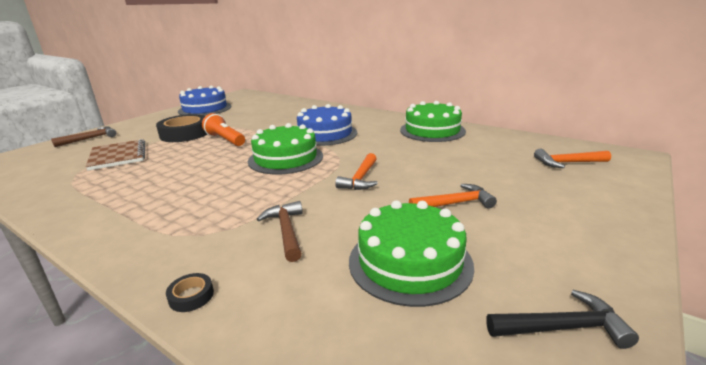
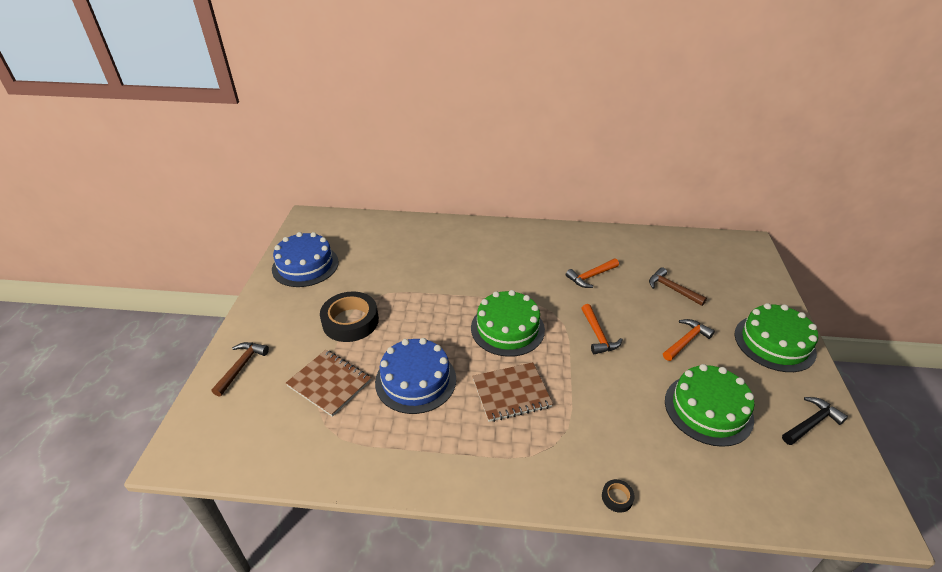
camera: 30 degrees left, 15 degrees up
(225, 140) = (411, 318): orange flashlight -> none
(225, 192) = (511, 393): none -> brown notebook
(286, 231) = (608, 415): brown hammer -> brown hammer (672, 289)
(325, 134) = (500, 278): blue cake -> blue cake (415, 380)
(432, 130) = (589, 245): green cake -> green cake (774, 343)
(567, 163) = (718, 265): orange hammer -> orange hammer (591, 276)

